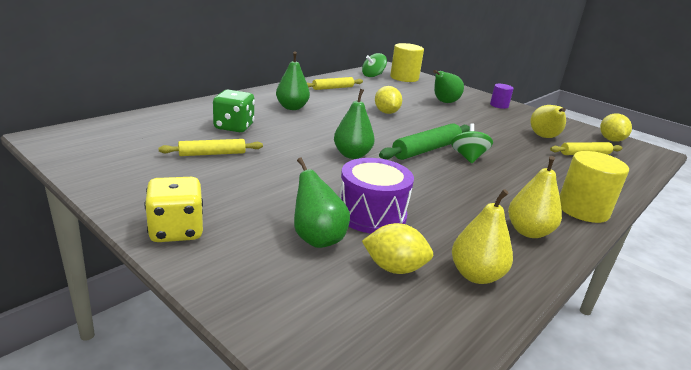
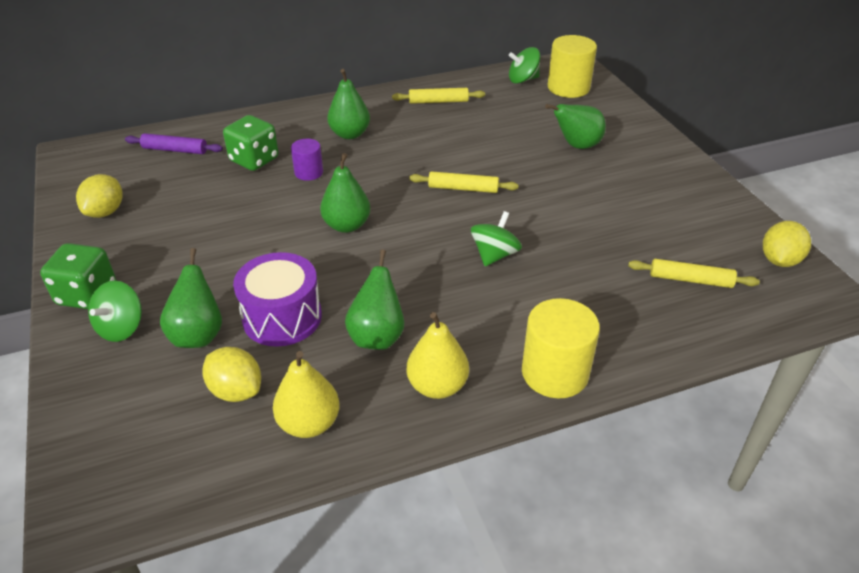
camera: 30 degrees right, 15 degrees up
(155, 127) = (175, 150): none -> purple rolling pin
(176, 231) = (87, 294): yellow dice -> green dice
(212, 154) = (198, 199): yellow rolling pin -> yellow rolling pin (463, 188)
(239, 248) = (121, 328): none -> green spinning top
(386, 112) = (466, 157): yellow lemon -> yellow lemon (105, 212)
(426, 150) = (451, 232): green rolling pin -> none
(453, 212) = (377, 336): none -> green pear
(499, 105) = (663, 161): purple cylinder -> purple cylinder (309, 172)
(544, 137) = (661, 237): yellow pear -> none

